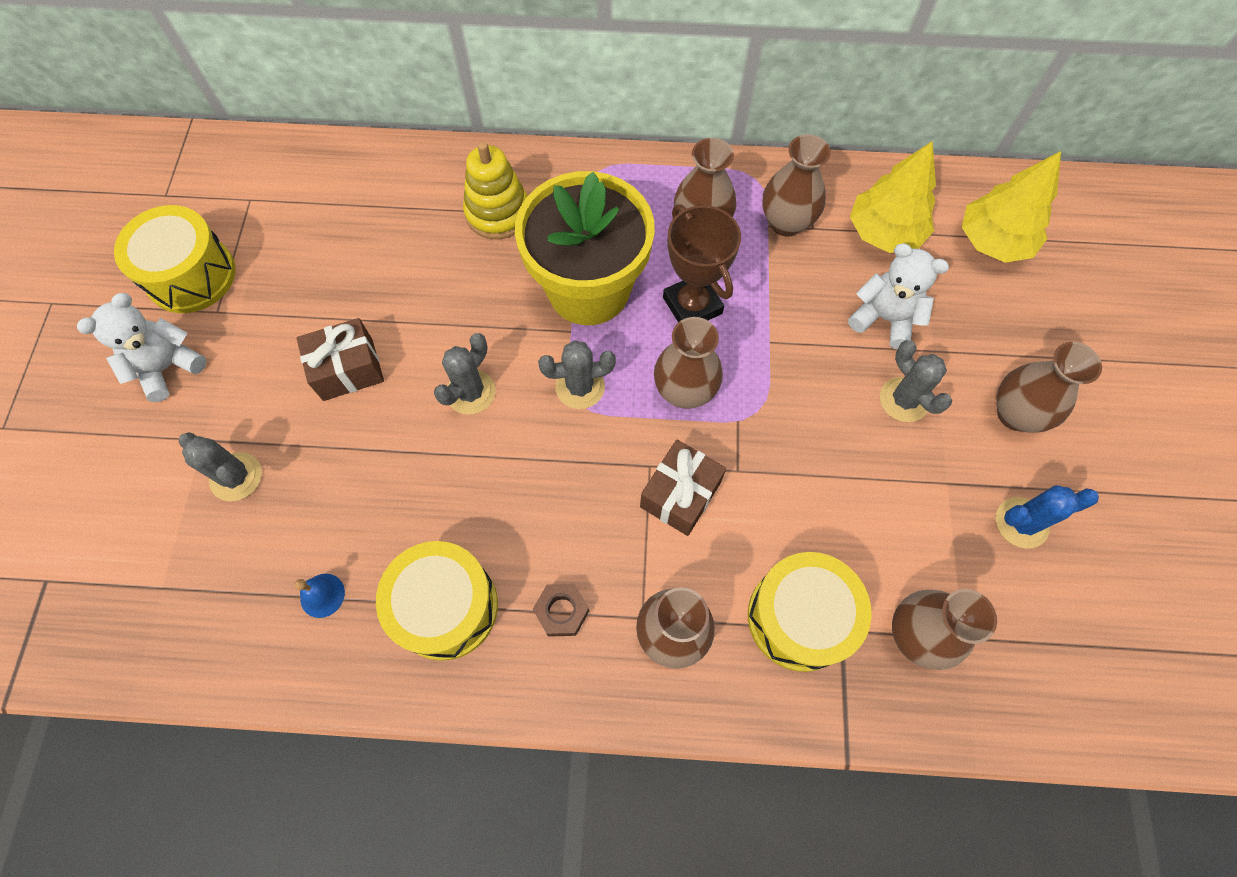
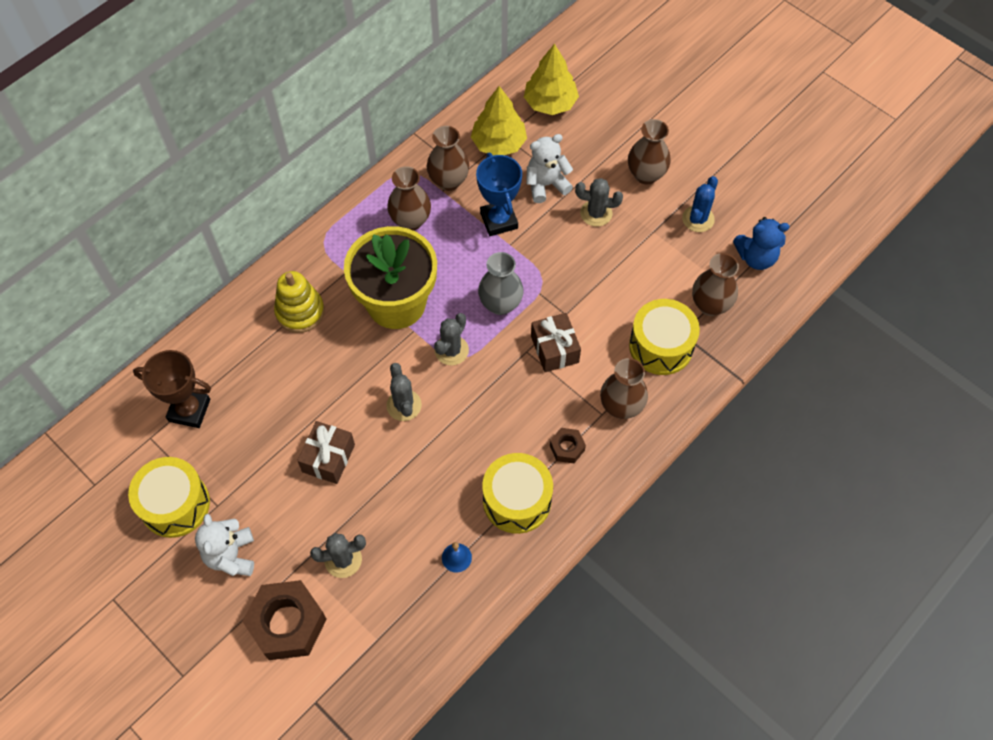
camera: 50 degrees left, 5 degrees down
(123, 480) = (287, 624): none -> brown nut
(684, 391) = (500, 304): brown vase -> grey vase
(692, 305) = (455, 262): brown trophy -> brown trophy (189, 410)
(788, 307) = (499, 220): none -> blue trophy
(1044, 641) = (756, 257): none -> blue teddy bear

